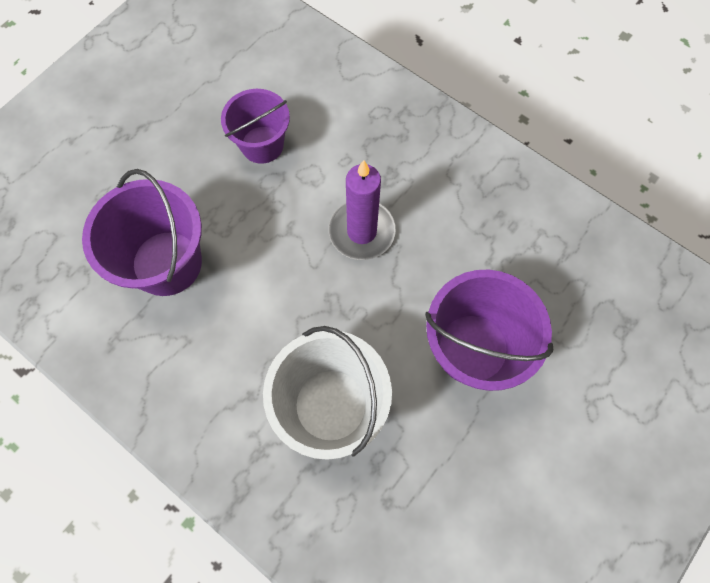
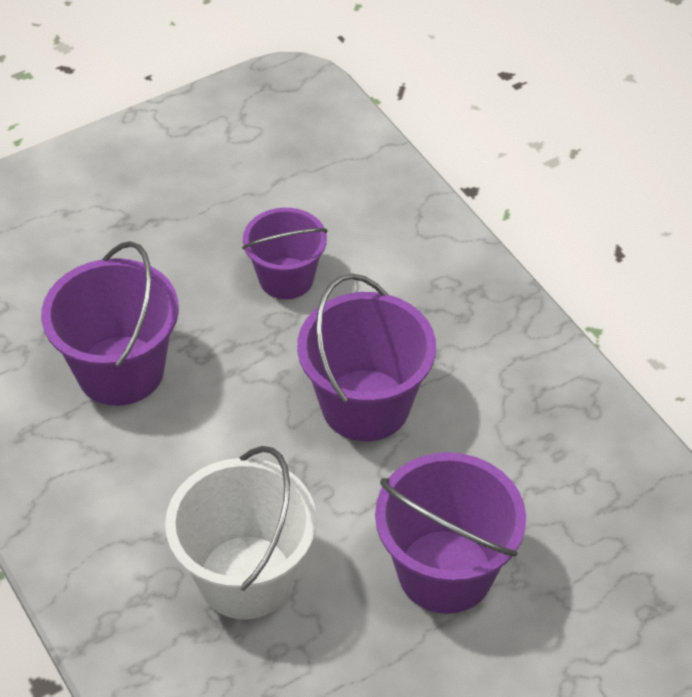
camera: 20 degrees right, 20 degrees down
(362, 231) = (365, 405): purple candle -> purple bucket

